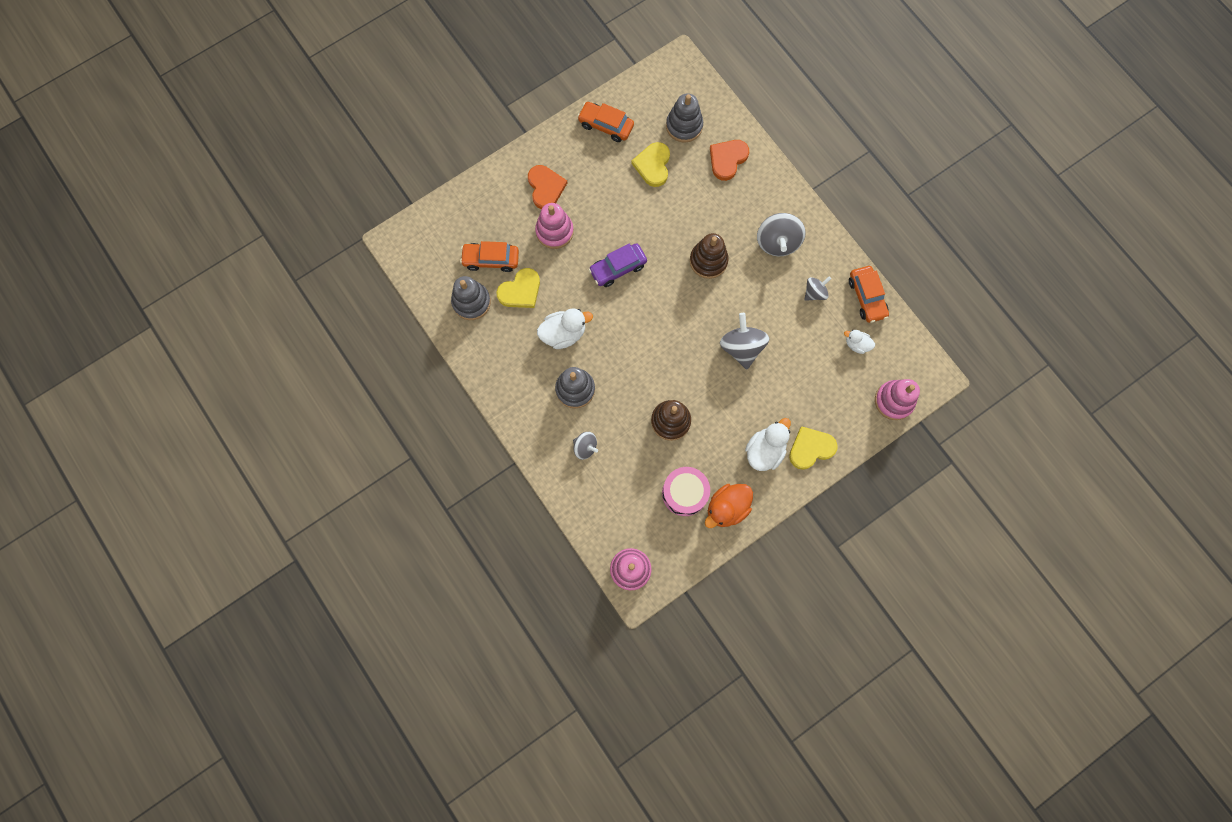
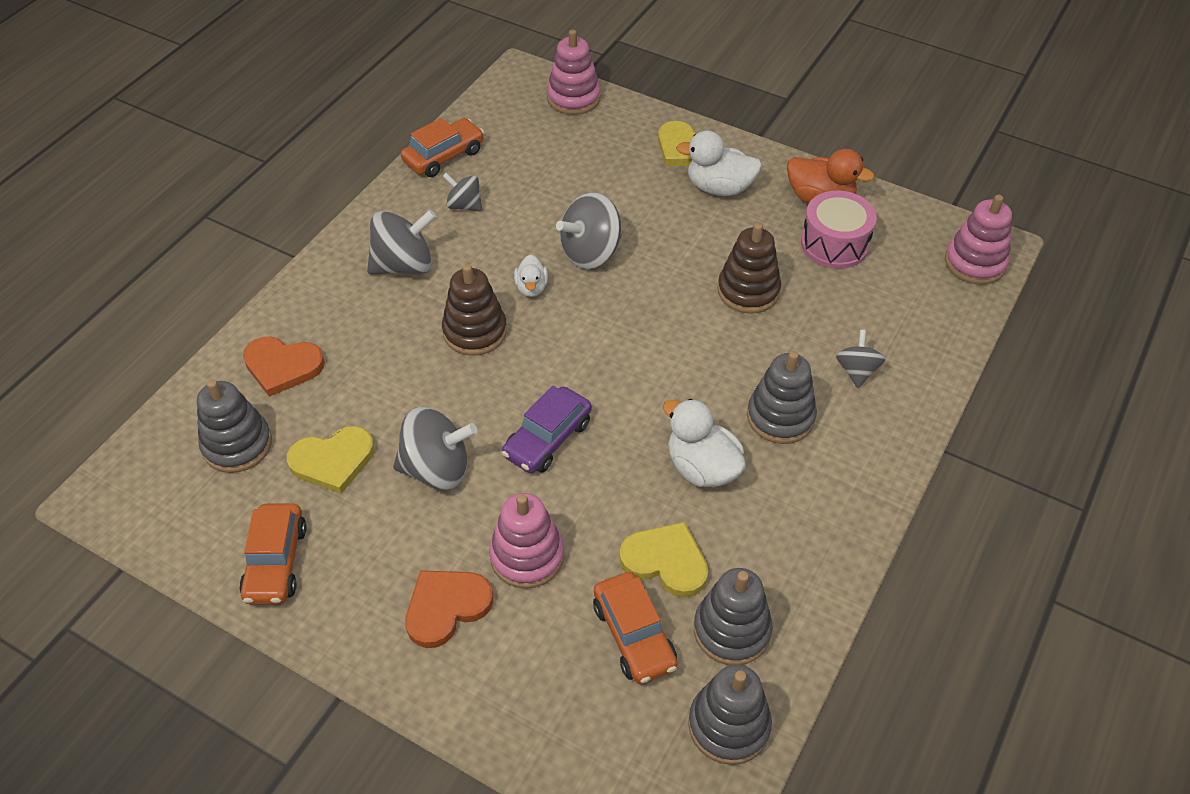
camera: 115 degrees left, 25 degrees down
(430, 278) = (728, 725): none -> grey stacking toy
(618, 268) = (547, 439): purple car -> purple car turned 90 degrees clockwise
(625, 210) = (437, 469): none -> grey spinning top
(856, 344) = (517, 147): white duck -> white duck (531, 288)

